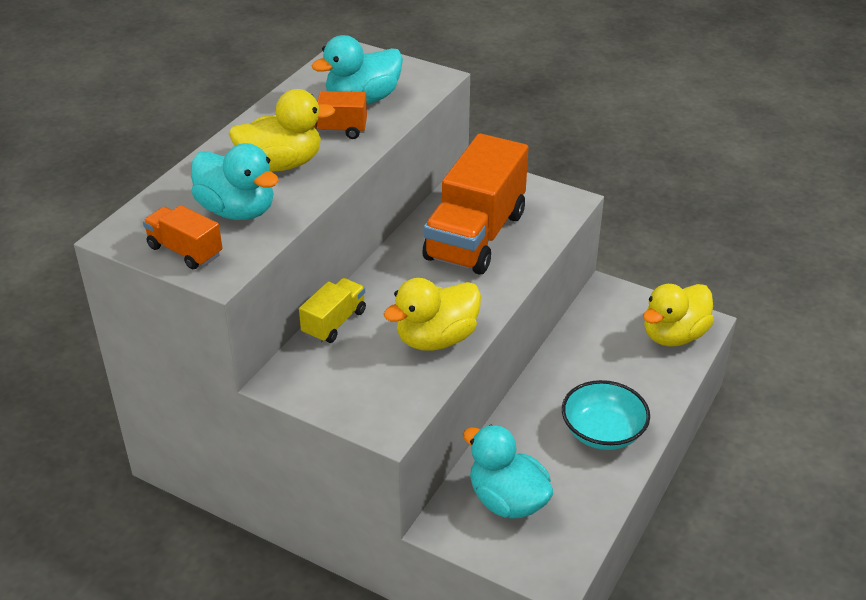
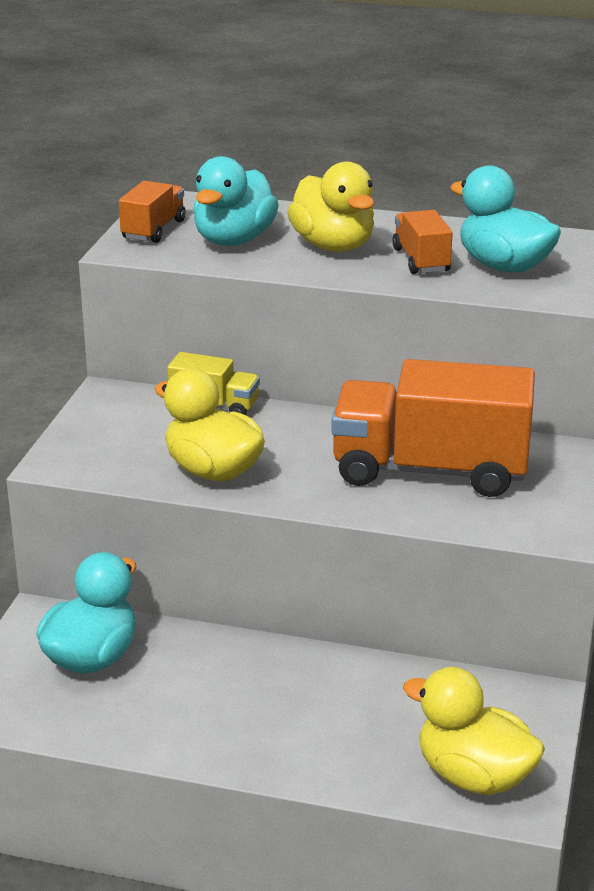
camera: 75 degrees right, 10 degrees down
(602, 432) = (236, 723): turquoise bowl -> none

